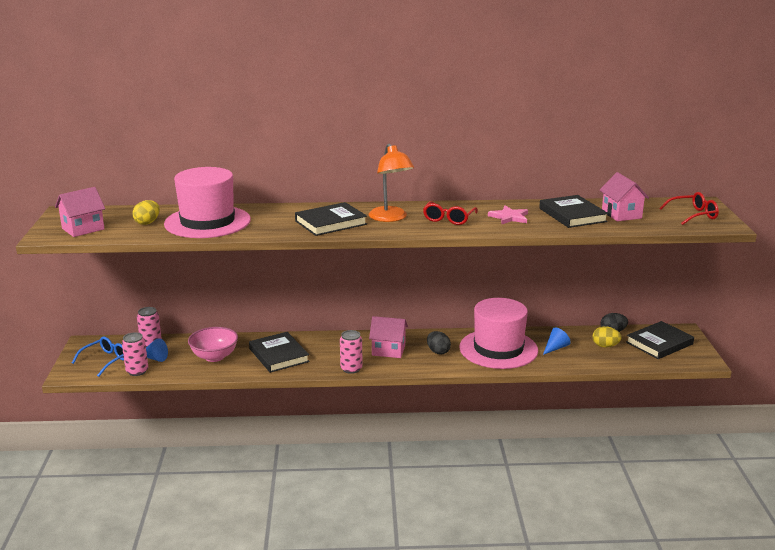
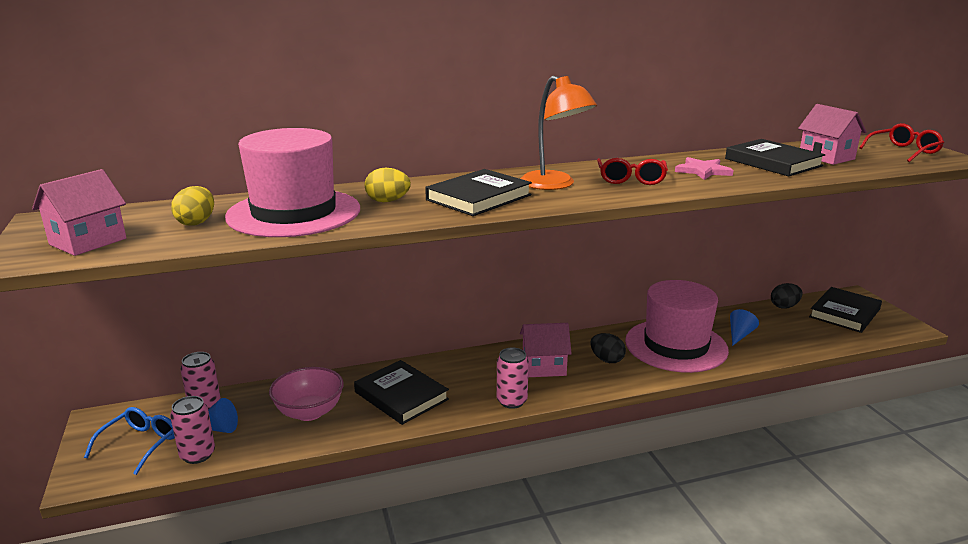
camera: 15 degrees left, 0 degrees up
(605, 346) = (791, 325): yellow egg -> yellow egg (388, 201)

